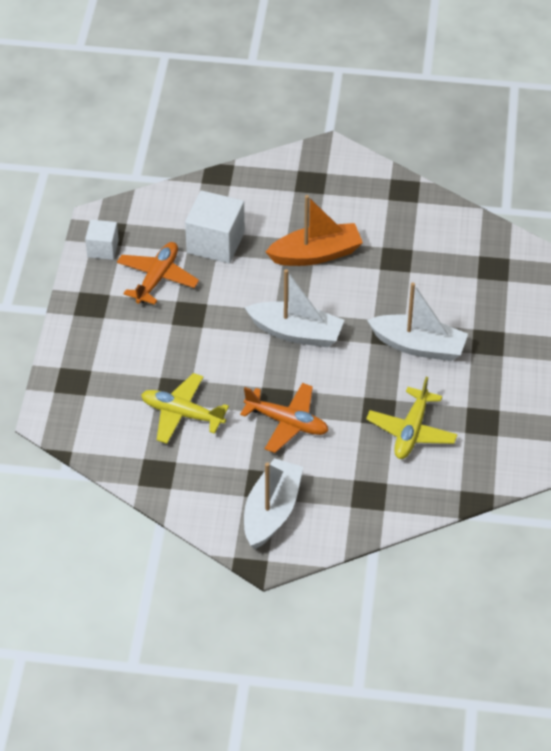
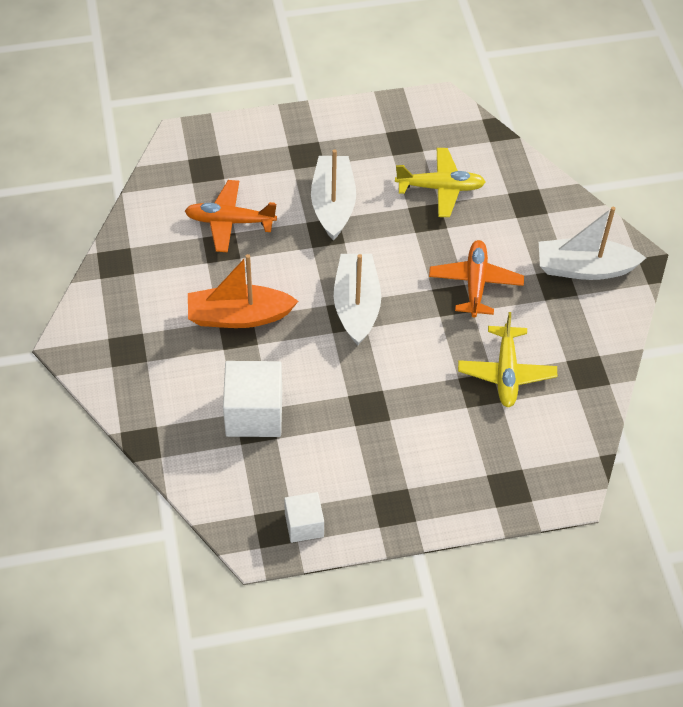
camera: 110 degrees left, 5 degrees up
(157, 278) = (329, 454): orange plane -> orange plane (230, 221)
(316, 254) = (239, 316): orange boat -> orange boat turned 60 degrees counterclockwise

